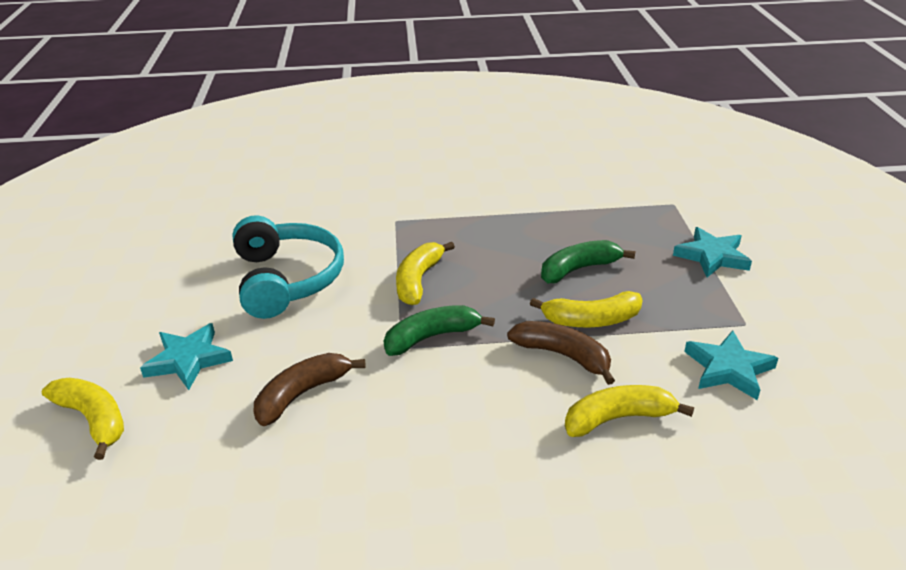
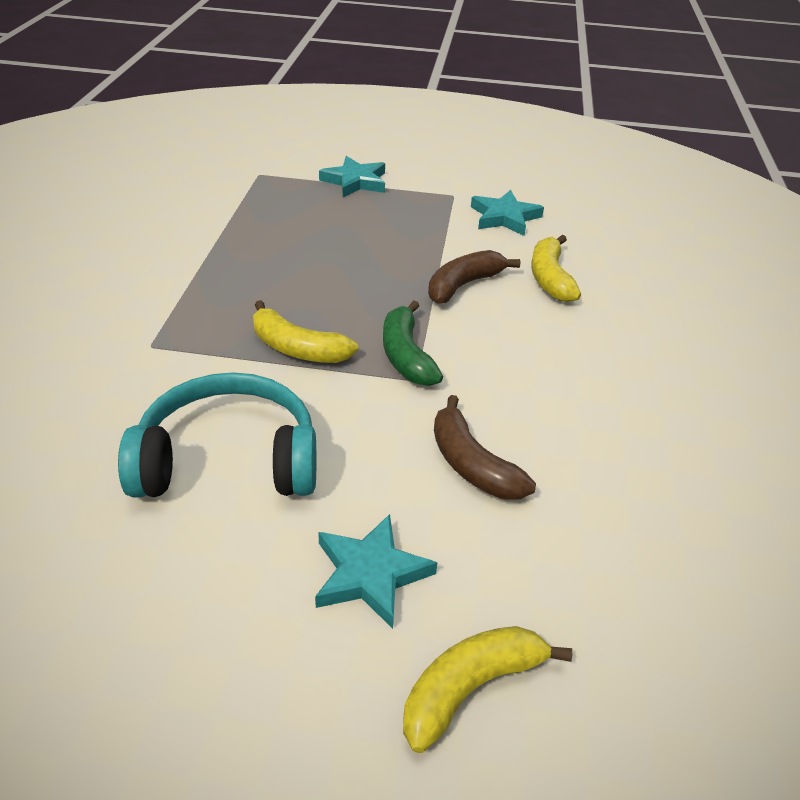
camera: 80 degrees left, 5 degrees up
(578, 269) = (336, 247): green banana -> none
(591, 320) = (419, 259): yellow banana -> none

